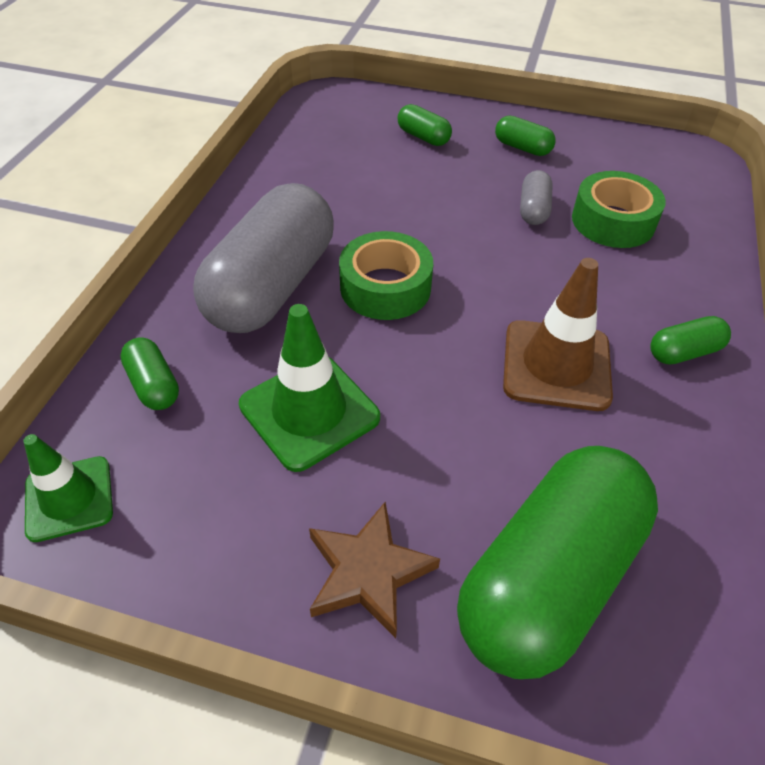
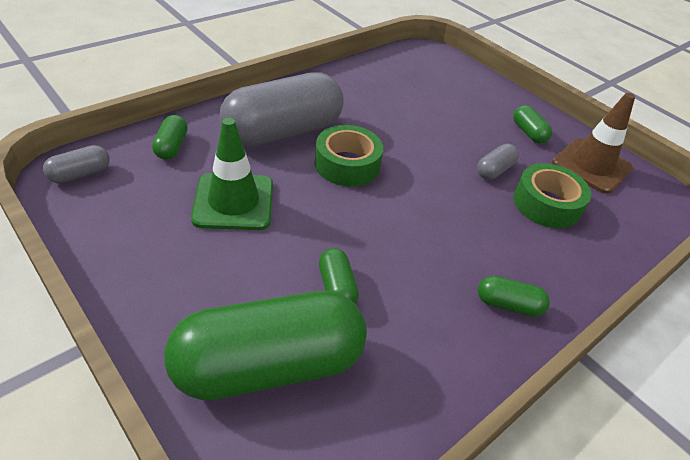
camera: 30 degrees right, 5 degrees down
(69, 498) = (80, 174): green traffic cone -> grey capsule
(368, 572) = (175, 295): brown star -> none
(423, 137) = (464, 97): green capsule -> green capsule (336, 287)
(556, 365) = (407, 261): brown traffic cone -> brown traffic cone (591, 166)

